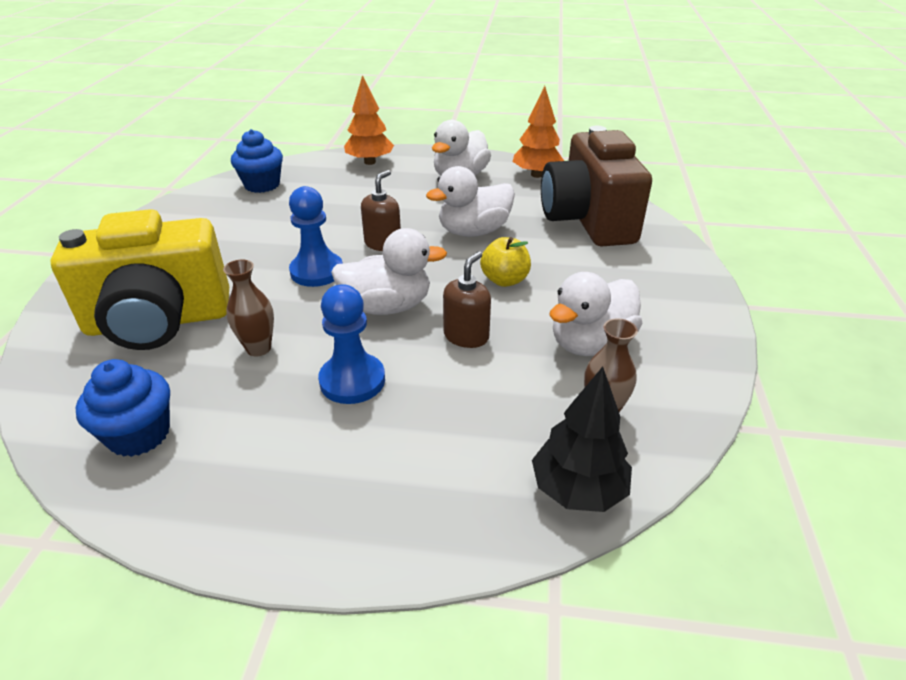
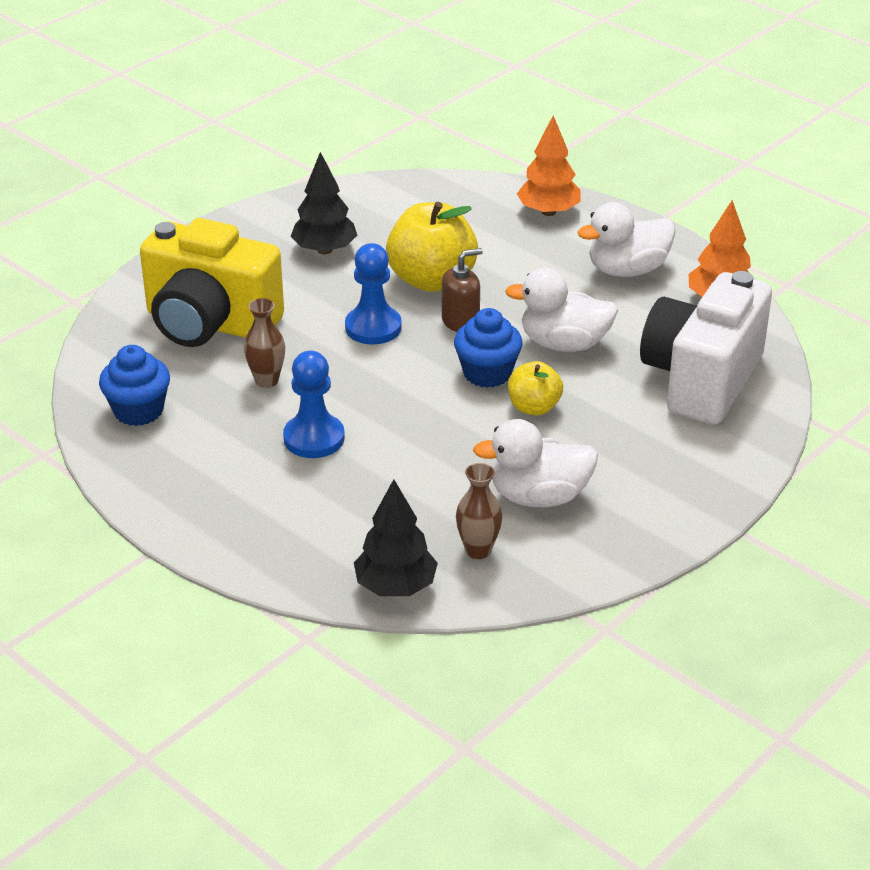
camera: 35 degrees right, 0 degrees up
(222, 232) = (324, 250): none -> black tree
(262, 185) = (408, 203): blue cupcake -> blue cupcake (487, 373)
(330, 224) = (432, 280): none -> yellow apple
(387, 307) = (401, 388): white duck -> none
(466, 336) = (440, 443): brown soap dispenser -> none
(588, 221) = (701, 380): brown camera -> white camera

